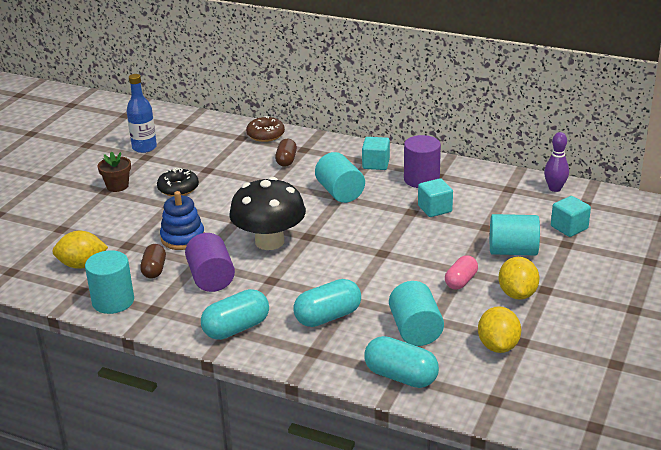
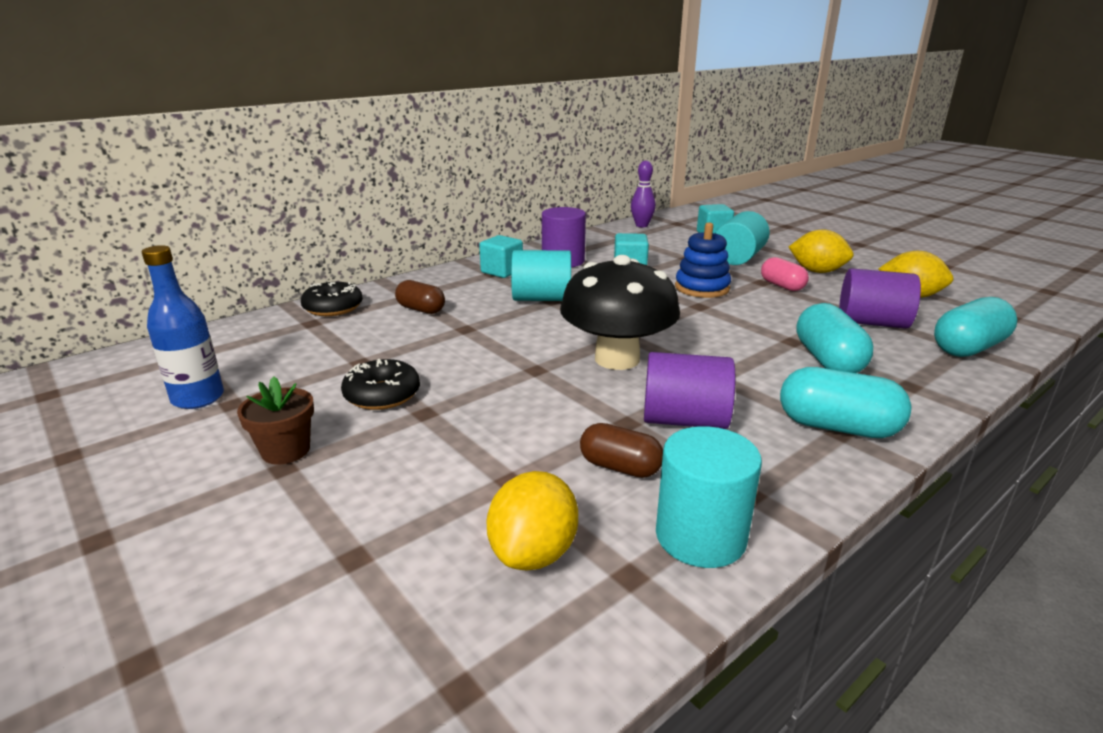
camera: 65 degrees left, 5 degrees down
(183, 238) = (542, 420): blue stacking toy -> blue stacking toy (702, 288)
(236, 328) = (837, 427): turquoise capsule -> turquoise capsule turned 60 degrees counterclockwise
(265, 135) = (333, 308): brown donut -> black donut
(415, 330) = (872, 323): turquoise cylinder -> purple cylinder

